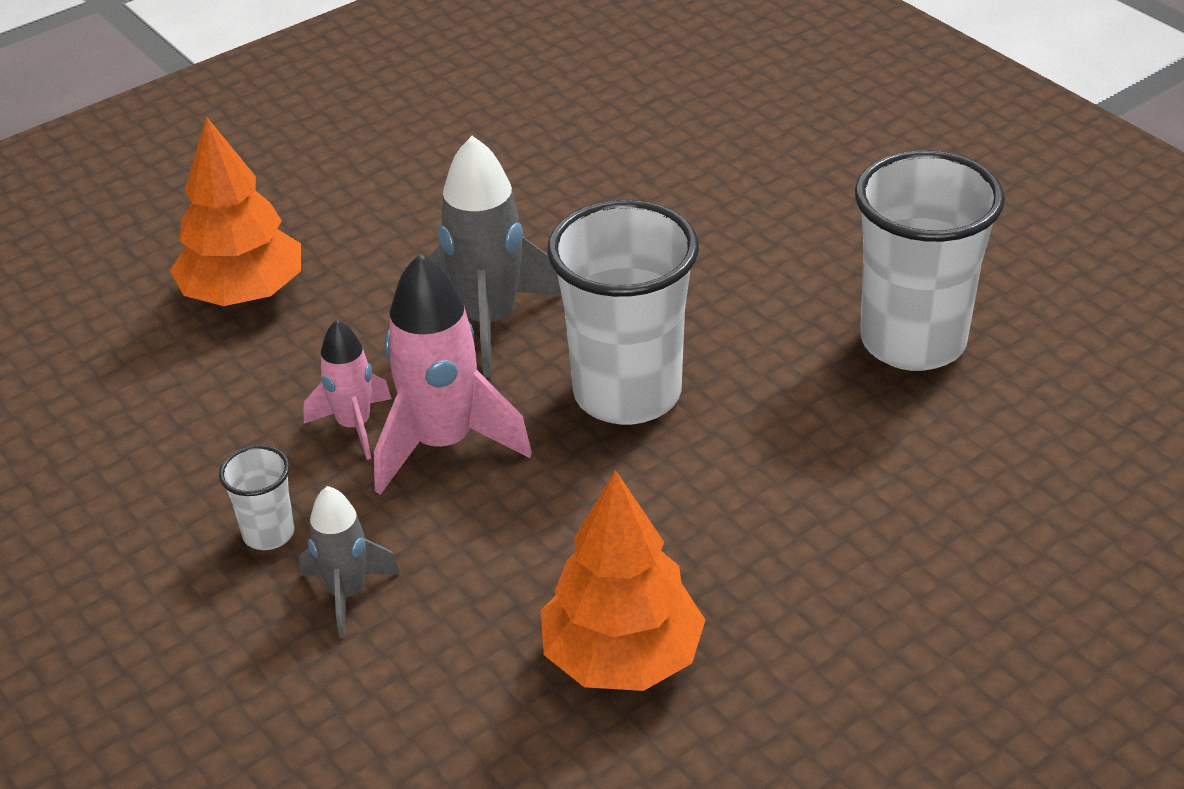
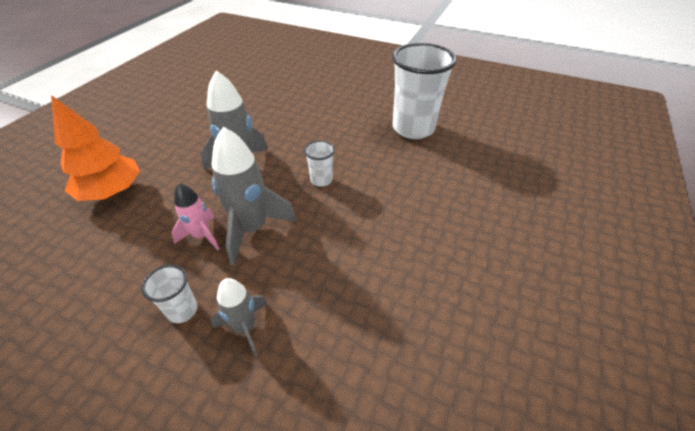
camera: 30 degrees left, 5 degrees up
(444, 444) = (252, 229): pink rocket -> grey rocket
(622, 657) = (404, 302): orange tree -> none
(627, 393) = (321, 180): white cup -> white cup, size x0.45

